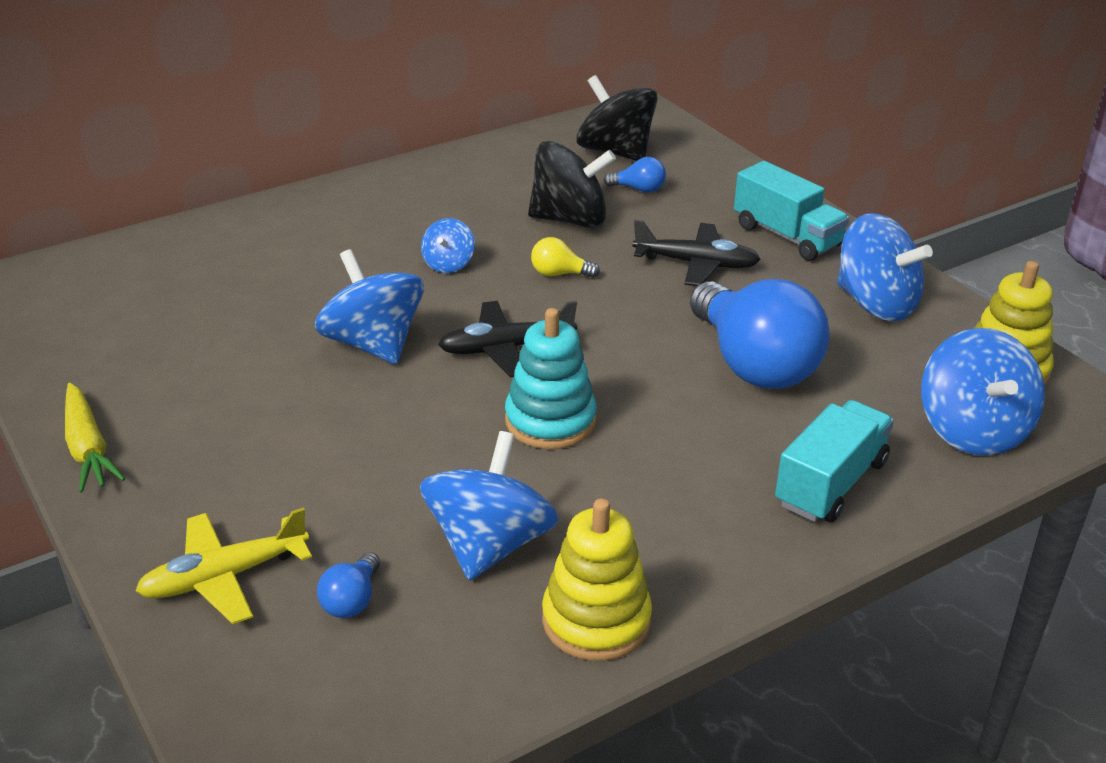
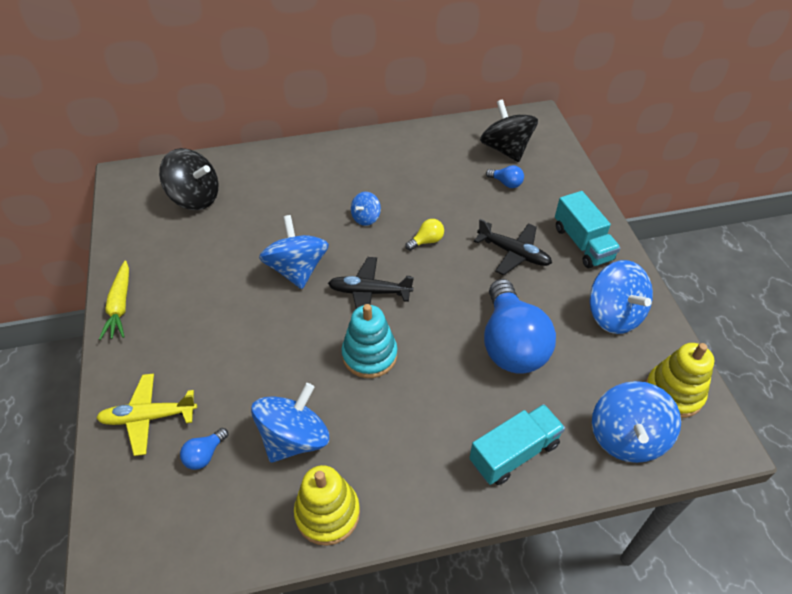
camera: 20 degrees right, 15 degrees up
(559, 274) = (426, 241): yellow light bulb -> yellow light bulb turned 120 degrees clockwise
(570, 219) = (452, 199): black spinning top -> black spinning top (195, 198)

